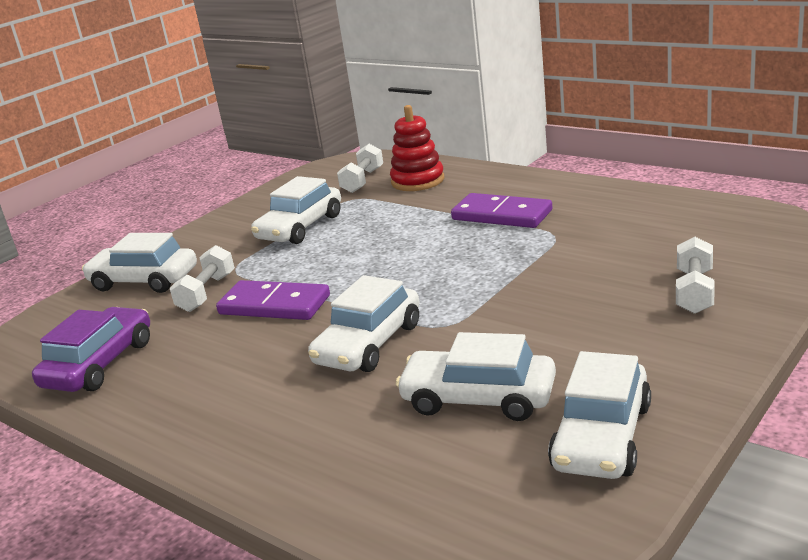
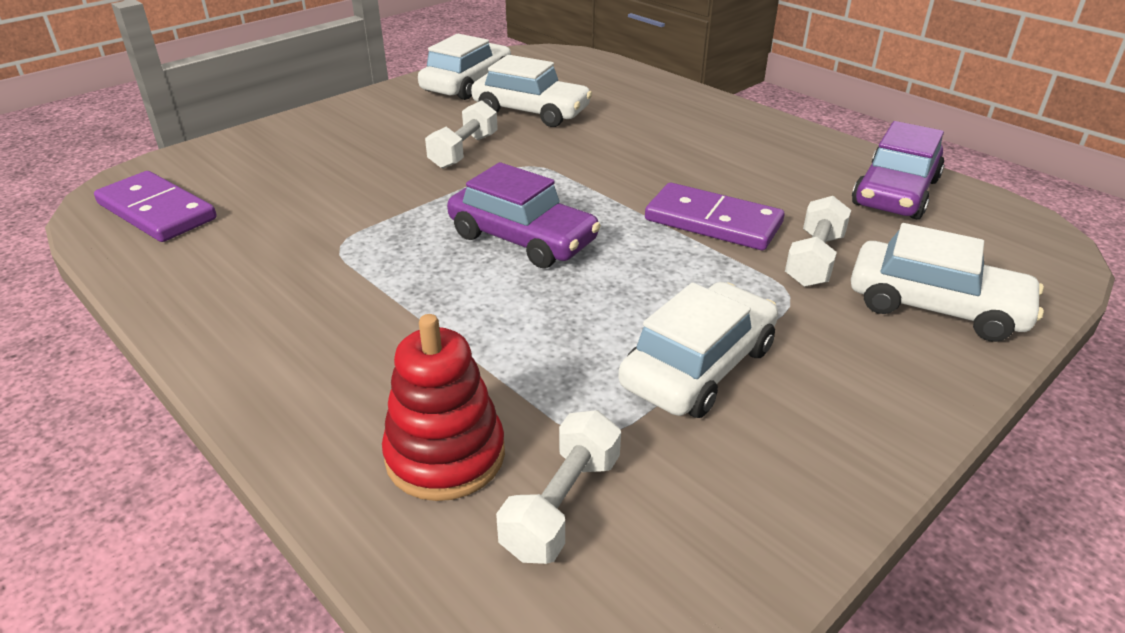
camera: 175 degrees left, 10 degrees up
(369, 344) = (607, 161): white car -> none
(422, 264) = (522, 238): none -> purple car
(501, 215) = (370, 300): purple domino -> purple domino (157, 211)
(694, 291) = (294, 151): white dumbbell -> white dumbbell (464, 151)

